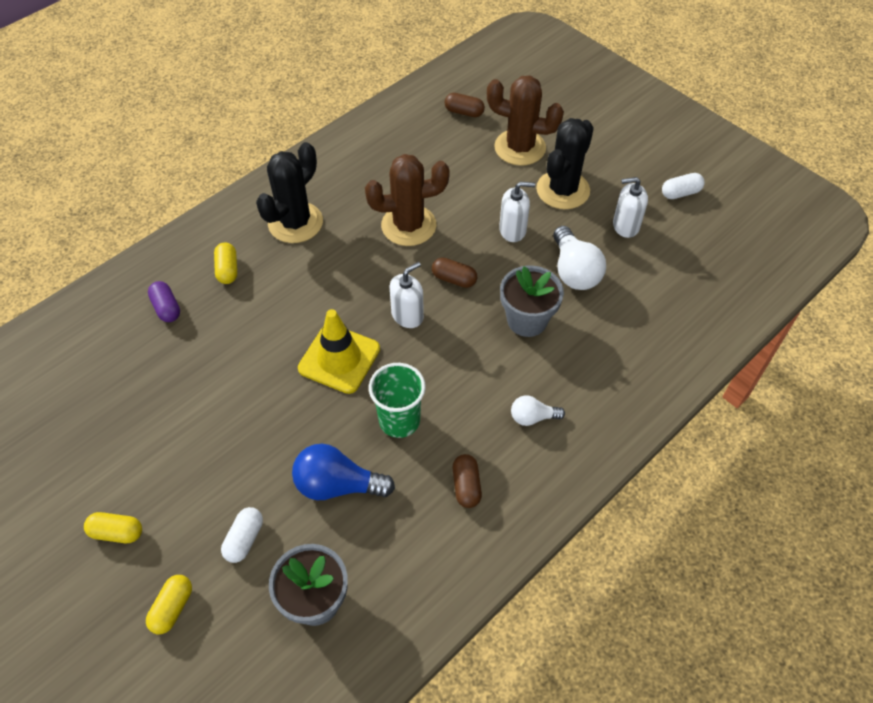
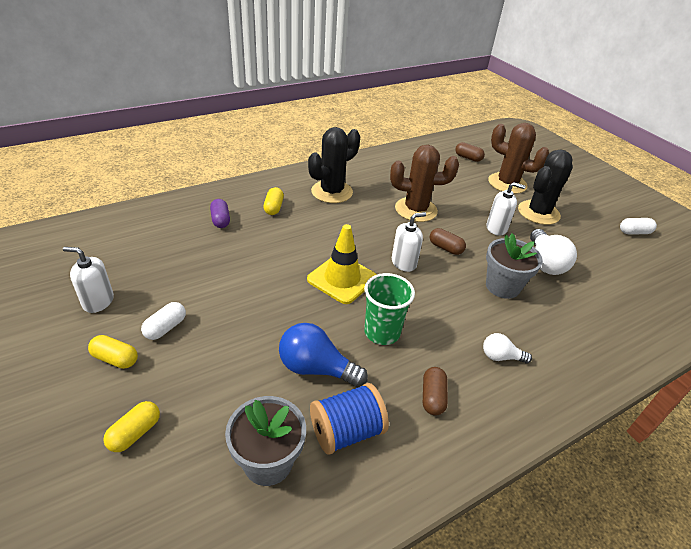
camera: 10 degrees right, 15 degrees down
(244, 539) = (221, 391): white capsule -> white capsule (165, 328)
(385, 548) = (346, 431): none -> blue spool
(625, 226) = (589, 243): white soap dispenser -> white soap dispenser (98, 301)

